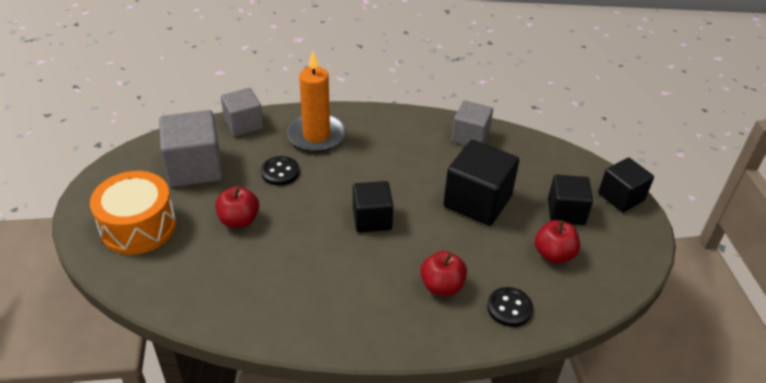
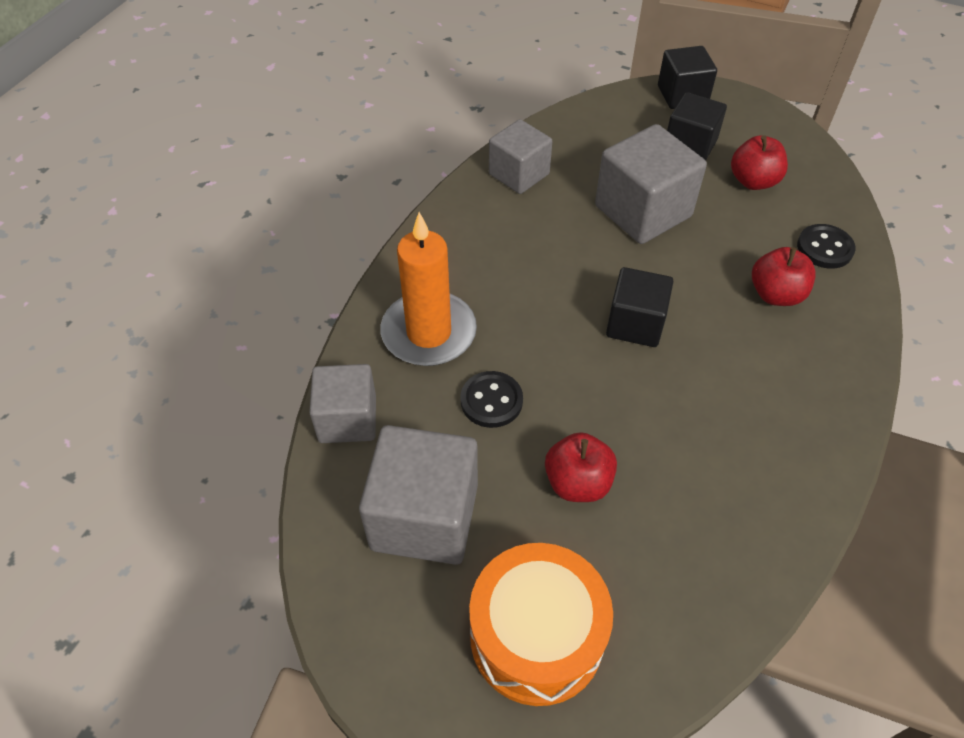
camera: 65 degrees left, 10 degrees up
(477, 201) = (643, 211): black cube -> grey cube

